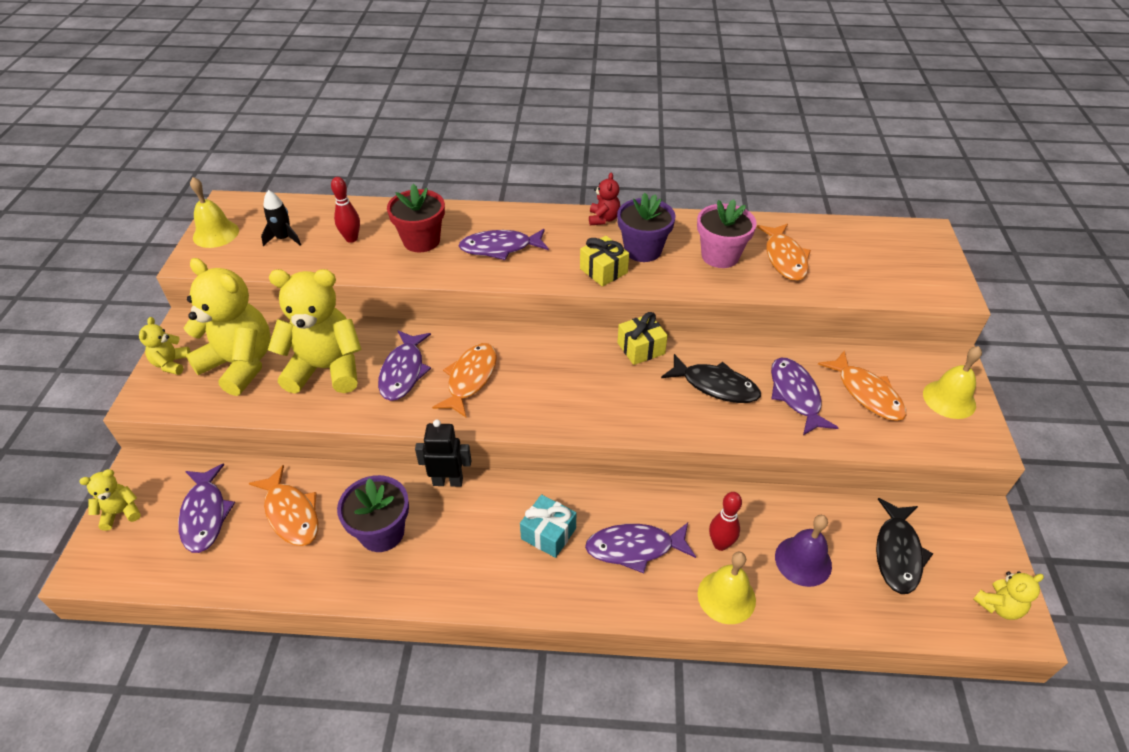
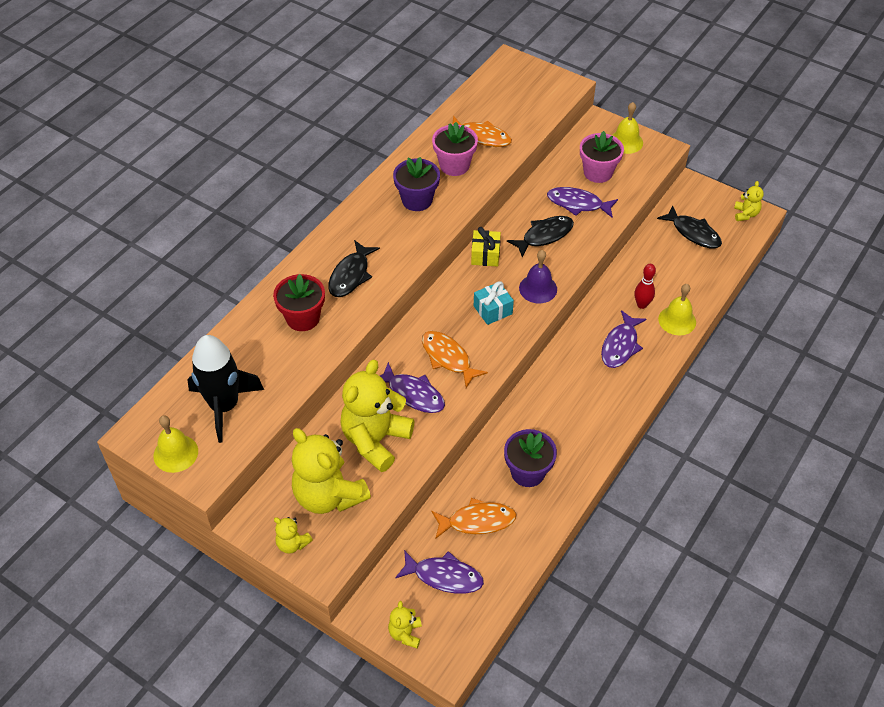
camera: 60 degrees left, 5 degrees up
(240, 364) = (329, 495): yellow teddy bear -> yellow teddy bear turned 105 degrees counterclockwise
(284, 238) = (224, 406): black rocket -> black rocket, size x2.06
(351, 239) = (263, 361): red bowling pin -> none
(448, 481) = (507, 419): black robot -> none
(500, 248) = (351, 275): purple fish -> black fish
(548, 533) = (584, 383): turquoise gift -> turquoise gift (493, 310)
(603, 219) = (364, 204): red teddy bear -> none
(603, 271) = (423, 230): yellow gift -> none
(803, 561) = (674, 275): purple bell -> purple bell (538, 288)
(866, 393) = (598, 172): orange fish -> pink flower pot

